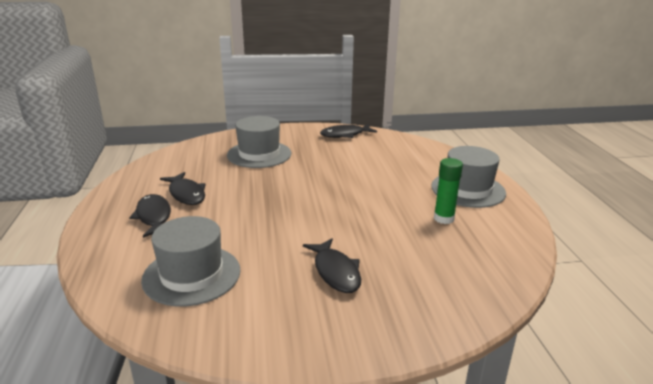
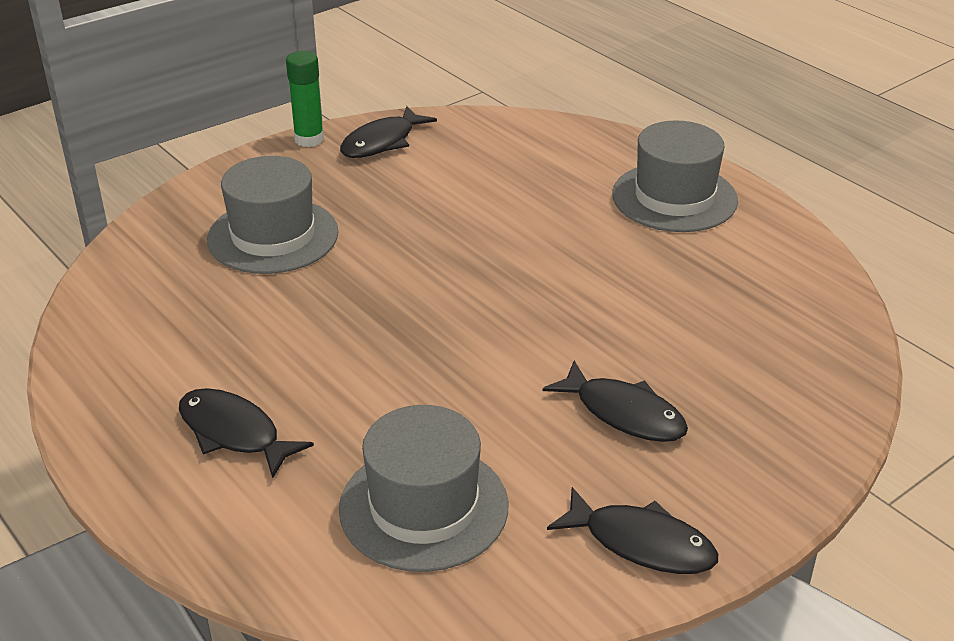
camera: 30 degrees left, 10 degrees up
(186, 194) = (237, 367): black fish -> black fish (641, 543)
(444, 218) = (686, 264): green glue stick -> green glue stick (309, 139)

